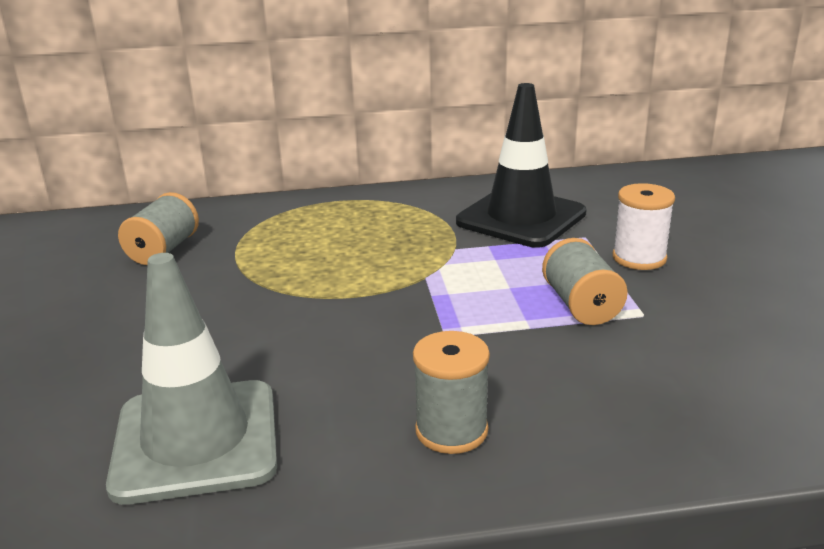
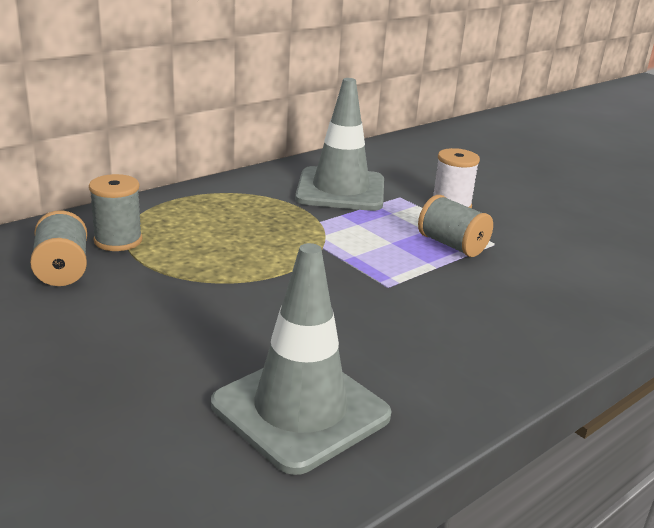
camera: 35 degrees left, 0 degrees up
(451, 430) = (468, 348): grey spool -> grey spool (118, 240)
(521, 218) = (340, 190): black traffic cone -> grey traffic cone

